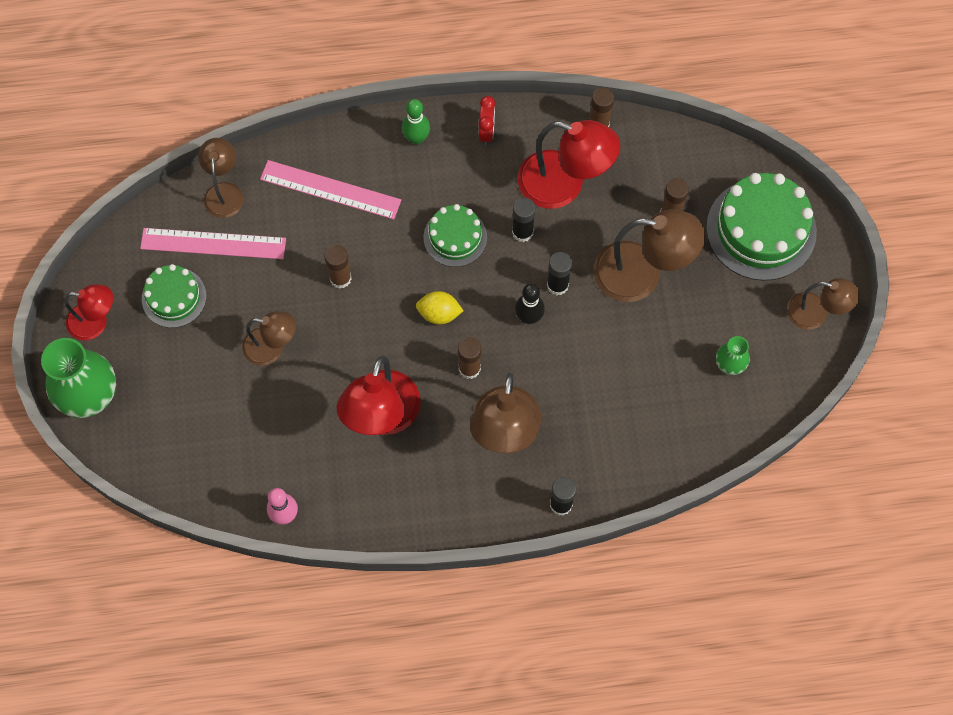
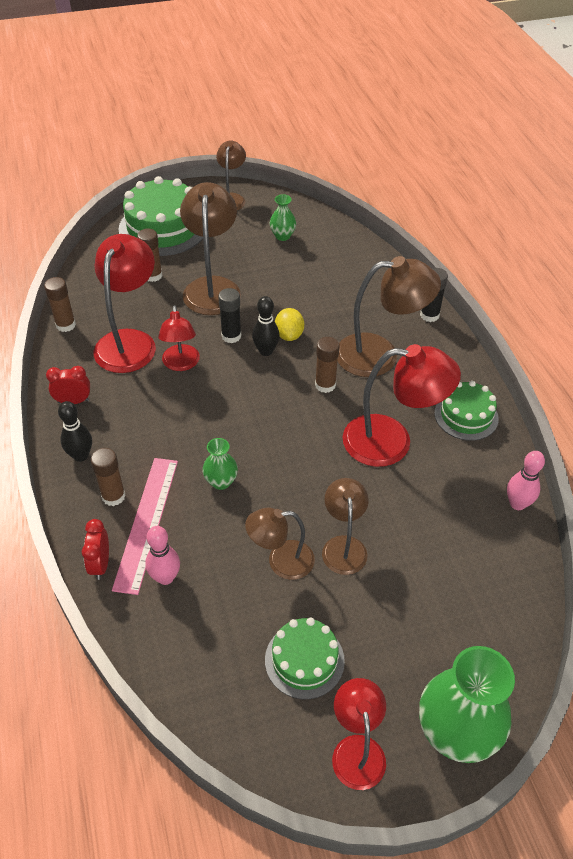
camera: 100 degrees left, 20 degrees down
(213, 244) = (227, 630): pink ruler -> none
(224, 192) = (157, 631): brown lamp -> brown lamp (281, 561)
(272, 201) = (165, 577): none -> pink bowling pin
(295, 152) = (100, 564): none -> red clock
(340, 278) = (251, 497): brown glue stick -> brown glue stick (113, 496)
(363, 254) = (221, 482): none -> green vase
(416, 138) = (81, 455): green bowling pin -> black bowling pin
(439, 314) = (275, 413): yellow lemon -> yellow lemon (289, 335)
(455, 237) = (192, 411): green cake -> green cake (466, 416)
(522, 232) = (181, 364): black glue stick -> red lamp

